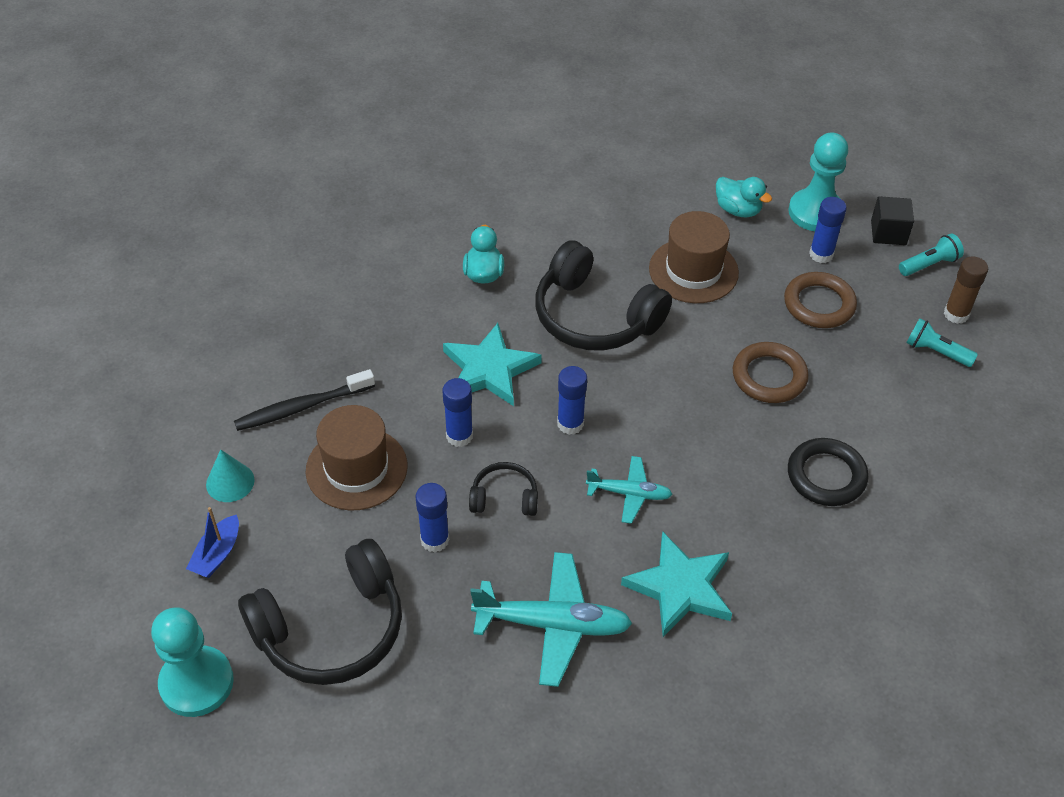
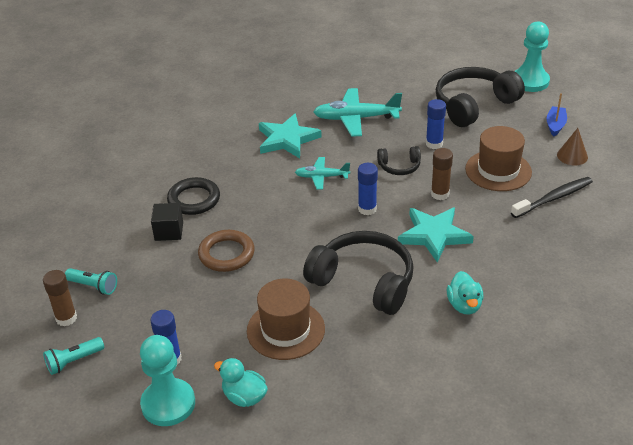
camera: 175 degrees right, 10 degrees down
(230, 482) = (572, 156): turquoise cone -> brown cone
(459, 436) = (440, 194): blue glue stick -> brown glue stick
(819, 304) = (180, 313): brown ring -> none
(888, 233) = (102, 390): black cube -> black cube (169, 231)

